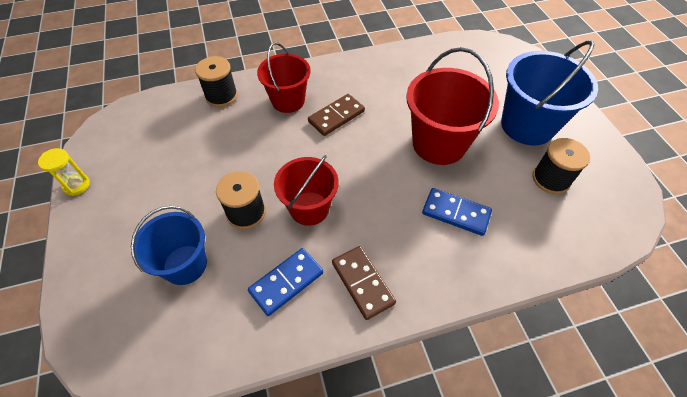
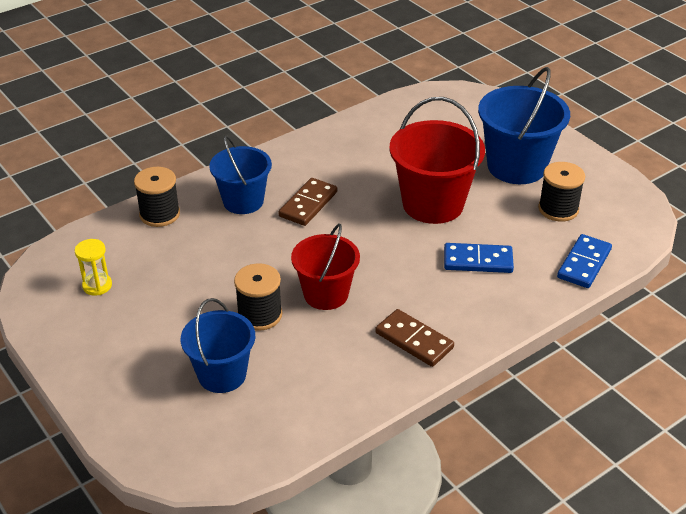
camera: 20 degrees left, 15 degrees down
(76, 185) = (44, 340): yellow hourglass -> yellow hourglass (97, 285)
(286, 282) = (338, 360): blue domino -> blue domino (584, 264)
(288, 101) = (243, 201): red bucket -> blue bucket

